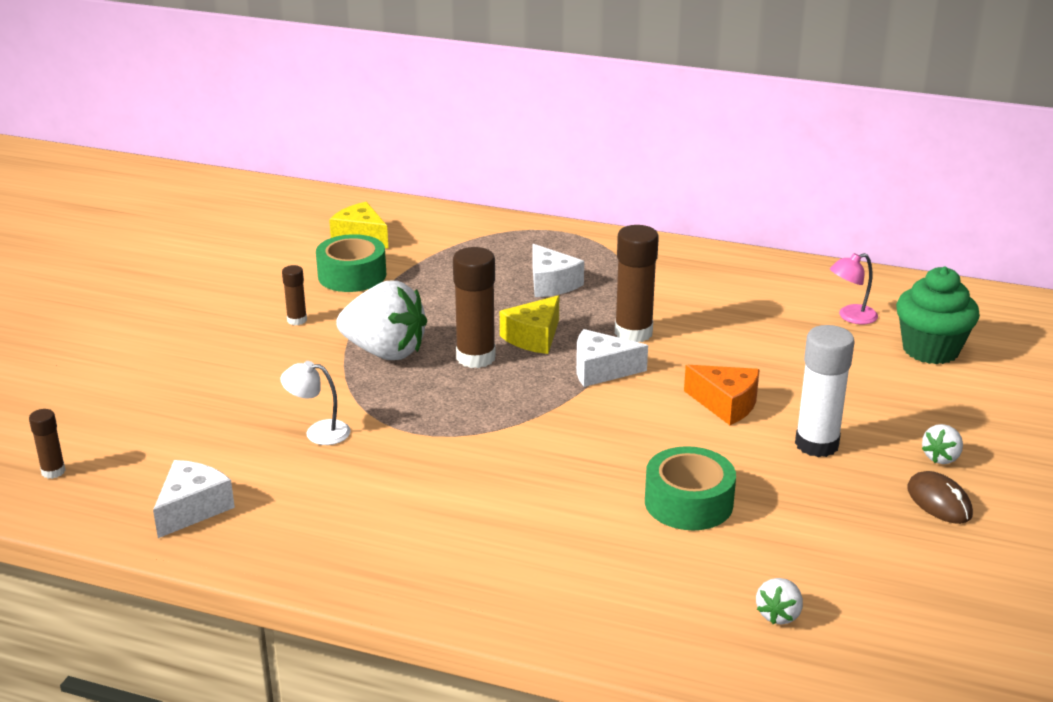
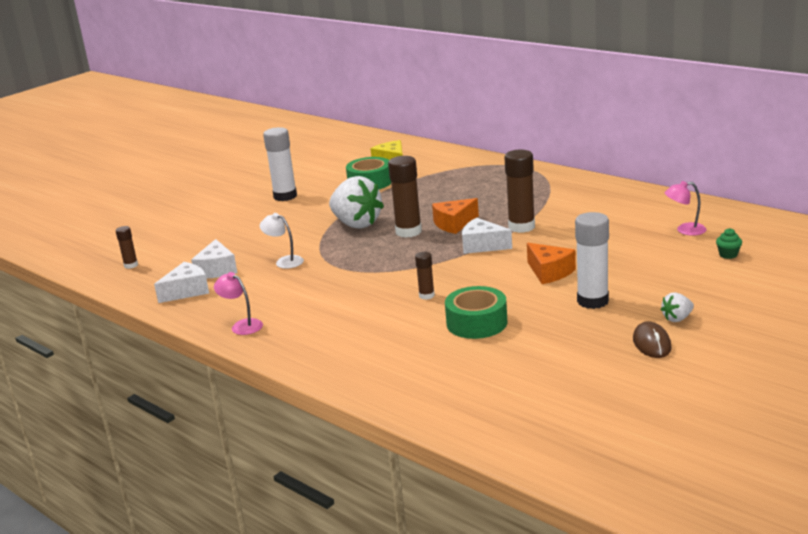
camera: 25 degrees right, 5 degrees down
(231, 312) = (285, 196): none -> white glue stick
(297, 320) = (318, 203): brown glue stick -> brown glue stick (426, 295)
(335, 560) = (242, 325): none -> pink lamp
(534, 337) = (454, 224): yellow cheese -> orange cheese
(551, 284) = (490, 196): white cheese -> white cheese (217, 270)
(779, 615) = (482, 390): white strawberry -> none
(930, 350) = (728, 255): green cupcake -> green cupcake, size x0.42

